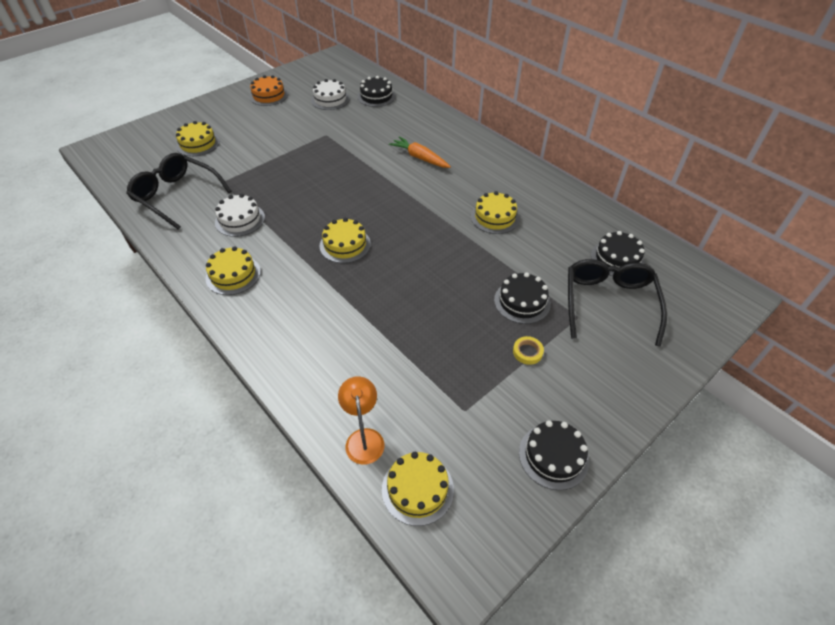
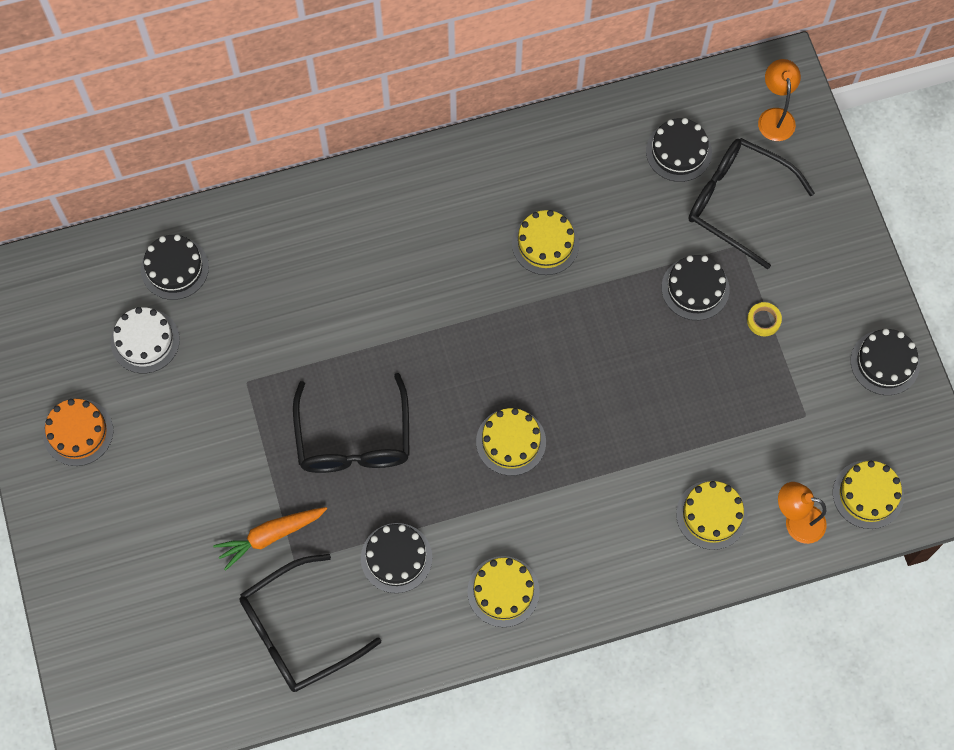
camera: 65 degrees left, 20 degrees up
(198, 144) = (171, 576): yellow cake -> yellow cake (711, 515)
(240, 220) = (396, 558): white cake -> black cake
(311, 180) = (353, 439): none -> black glasses
(420, 158) = (374, 276): orange carrot -> orange carrot (270, 536)
(696, 302) = (775, 117): none -> orange lamp

